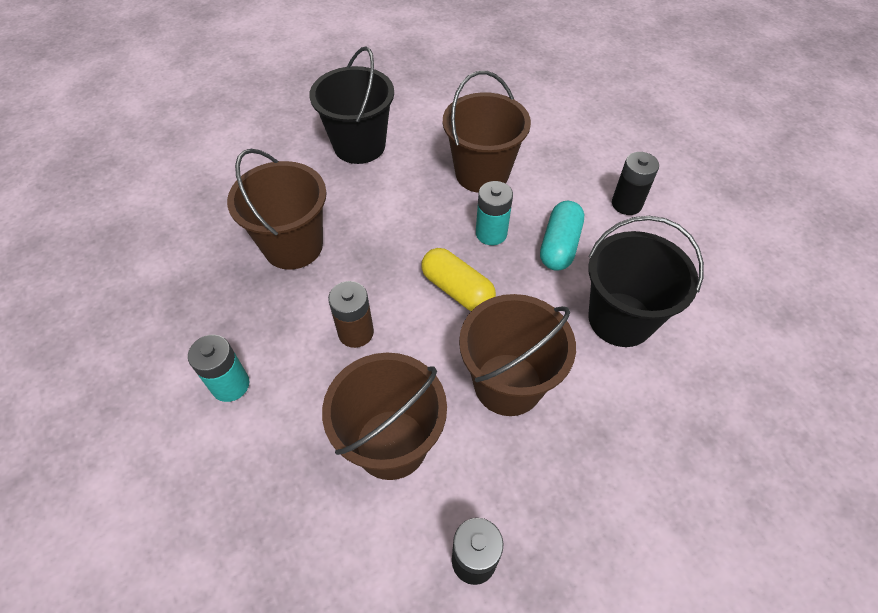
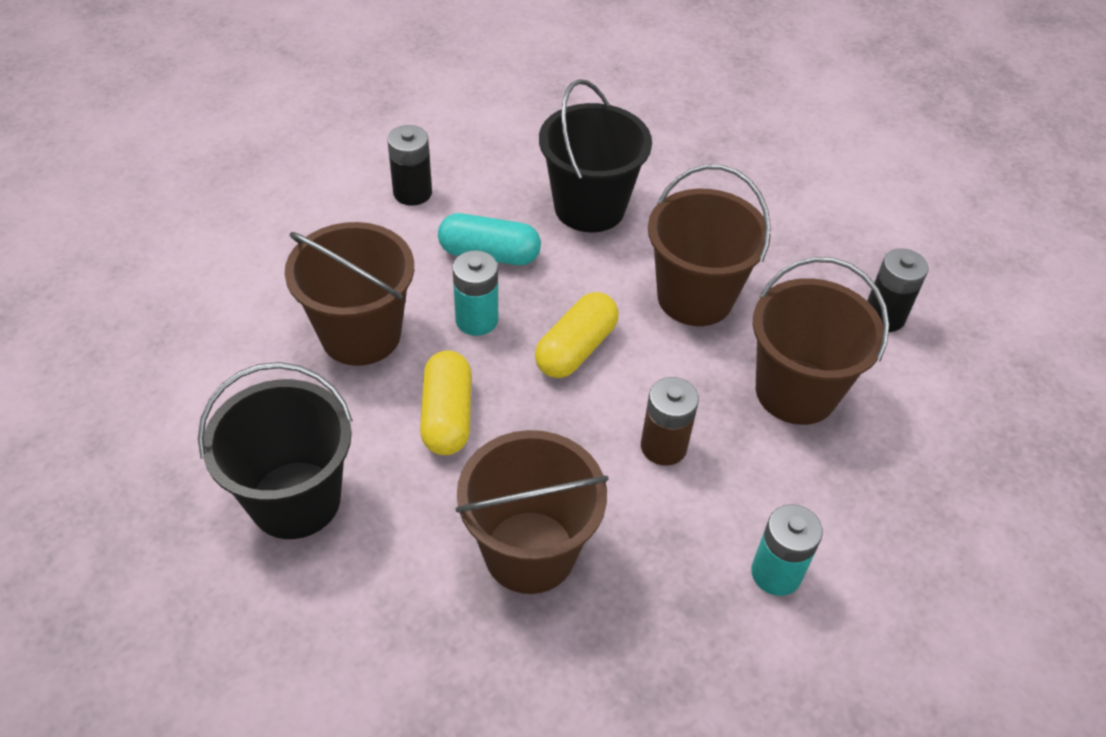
camera: 100 degrees left, 5 degrees down
(407, 213) = (447, 416): none -> yellow capsule

